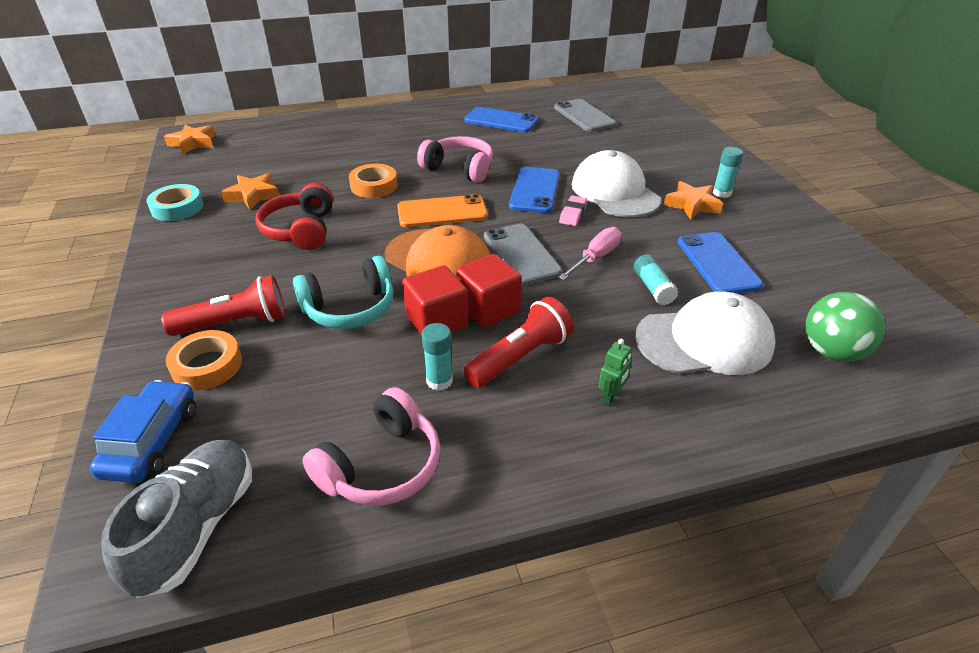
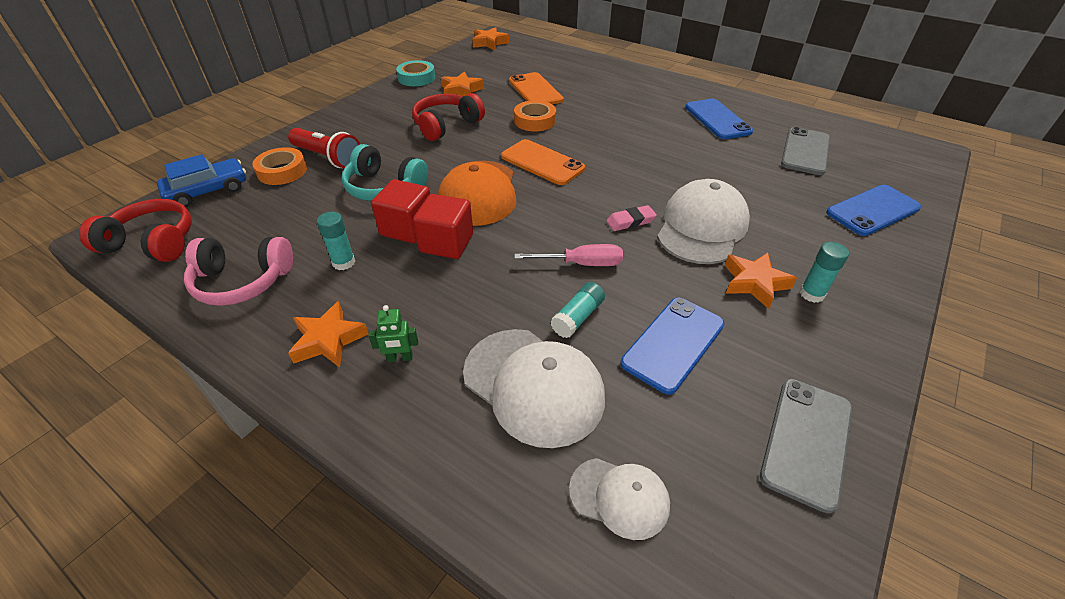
camera: 50 degrees right, 5 degrees up
(197, 527) = (152, 243): grey shoe -> red headphones
(325, 163) = (535, 90): none -> orange phone
(459, 169) = (612, 139): pink headphones -> none
(519, 357) = (404, 286): red flashlight -> none
(521, 254) = (535, 224): grey phone -> grey phone (806, 441)
(535, 190) = (636, 186): blue phone -> blue phone (872, 210)
(544, 432) = (328, 340): none -> orange star
(832, 352) = (619, 497): green ball -> white cap

